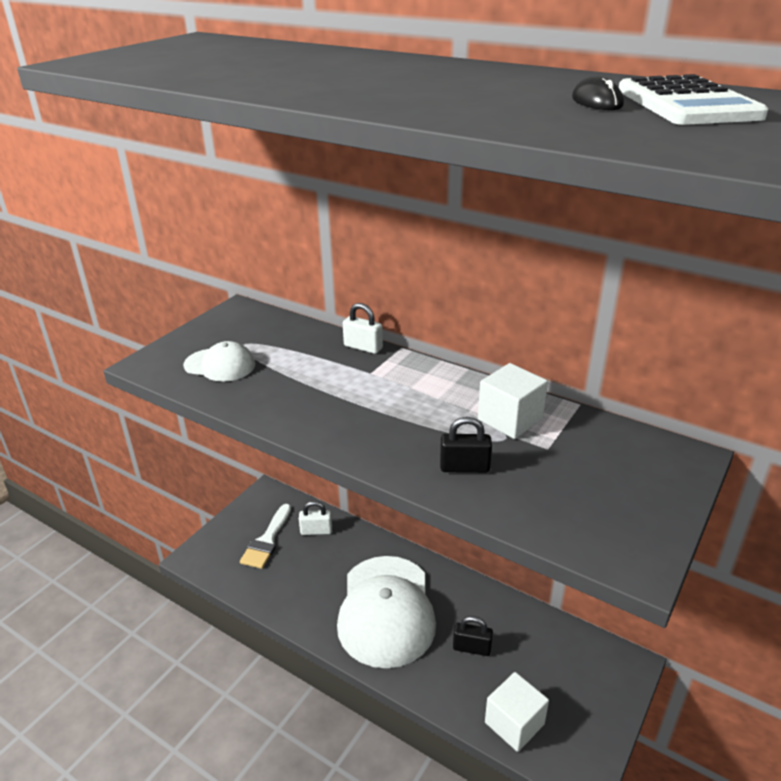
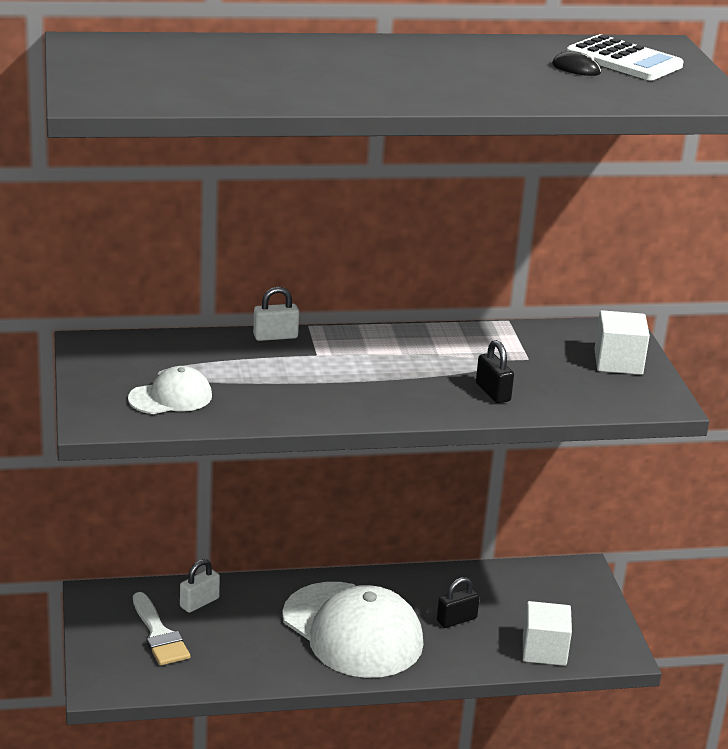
camera: 45 degrees left, 5 degrees down
(464, 467) = (493, 392): black padlock -> black padlock turned 75 degrees counterclockwise
(510, 419) = (476, 349): white cube -> white cube (618, 362)

